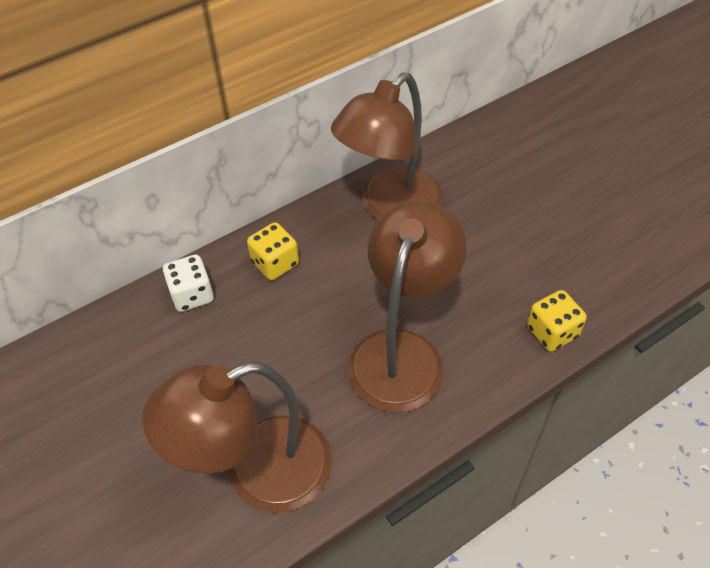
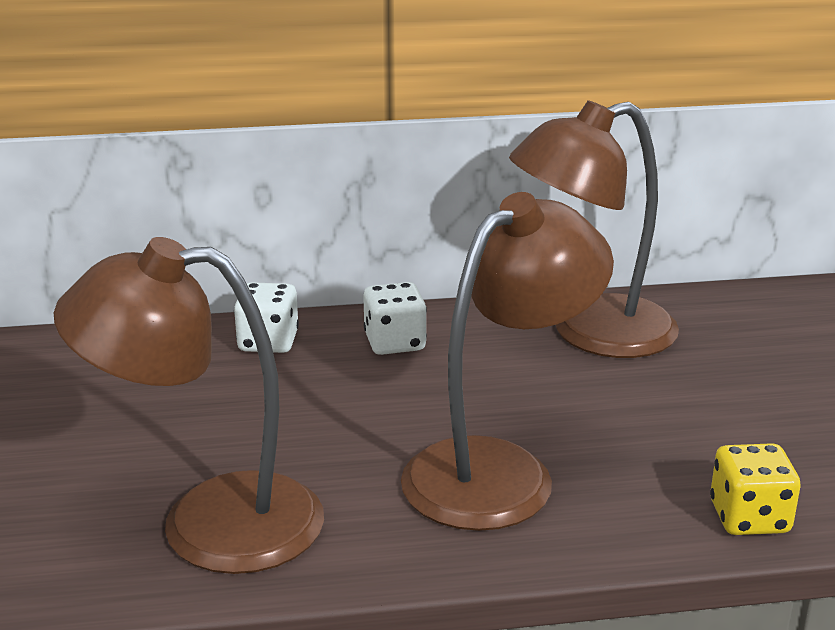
camera: 25 degrees right, 25 degrees down
(275, 263) = (394, 343): yellow dice -> white dice

